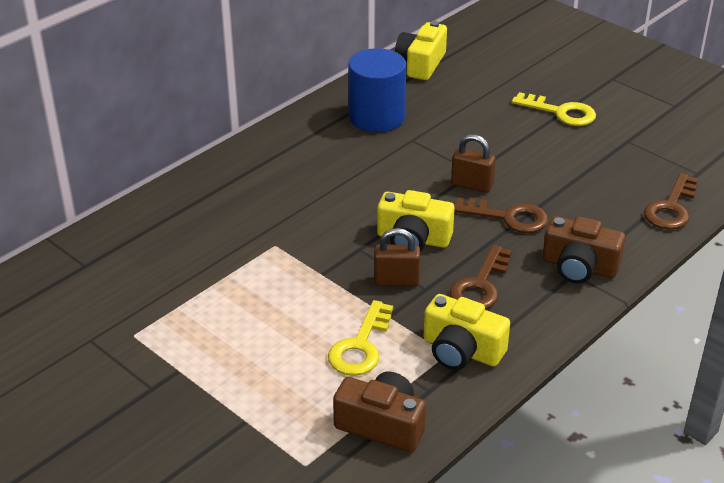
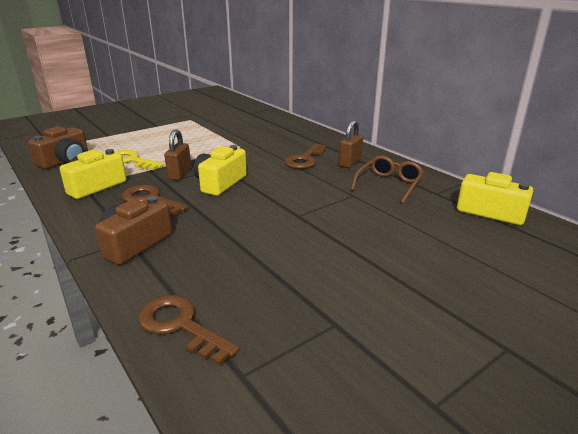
camera: 100 degrees right, 10 degrees down
(376, 117) = (389, 184): blue cylinder -> brown glasses
(471, 185) = (277, 212): brown padlock -> brown padlock (350, 163)
(508, 217) = (224, 221): brown key -> brown key (305, 159)
(560, 112) = (403, 281): yellow key -> none

